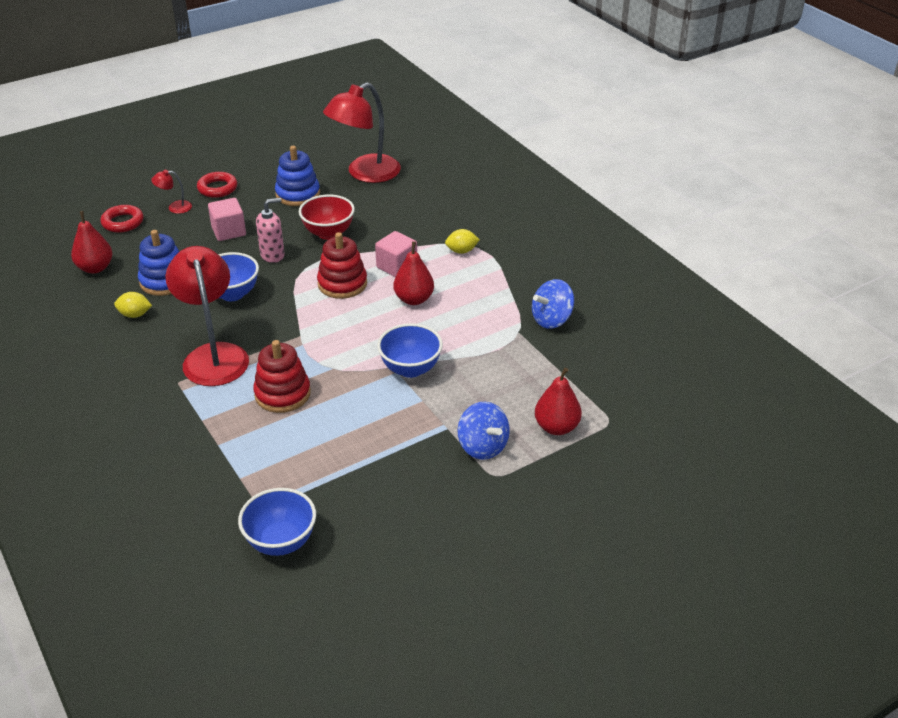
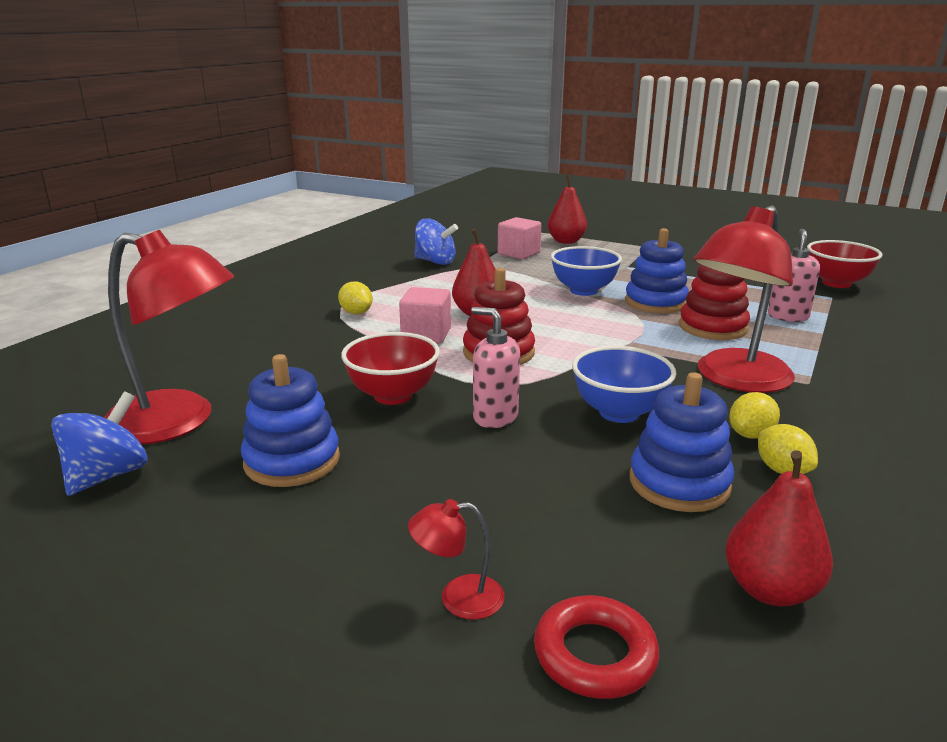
camera: 120 degrees left, 15 degrees down
(166, 324) = (750, 435): none -> yellow lemon
(175, 207) = (458, 598): red lamp -> red lamp turned 120 degrees clockwise
(217, 188) = (330, 572): red ring -> none
(229, 231) = (475, 483): pink cube -> pink cube (518, 253)
(257, 448) = (788, 316): none -> pink soap dispenser
(281, 542) = (836, 283): blue bowl -> red bowl
(351, 393) = (655, 302): none -> blue stacking toy
(482, 446) = (625, 254): blue spinning top -> blue spinning top (108, 475)

